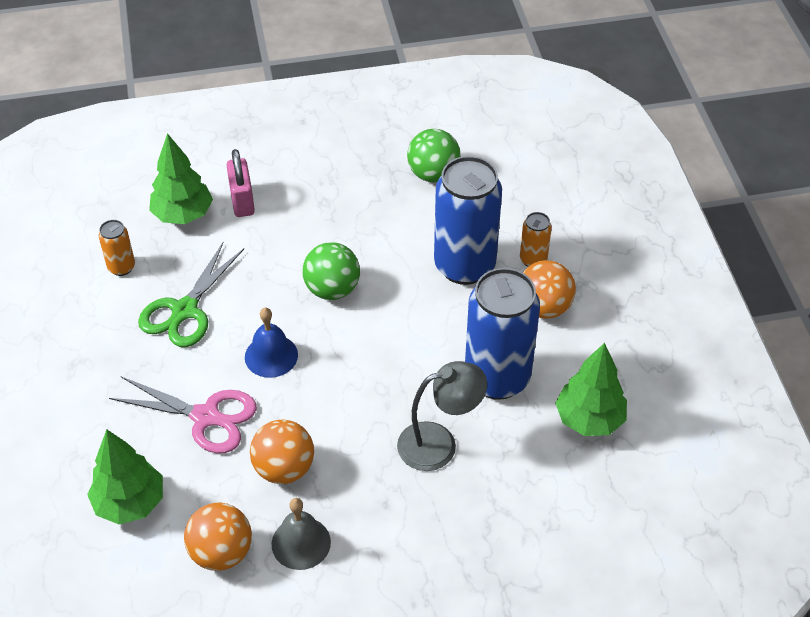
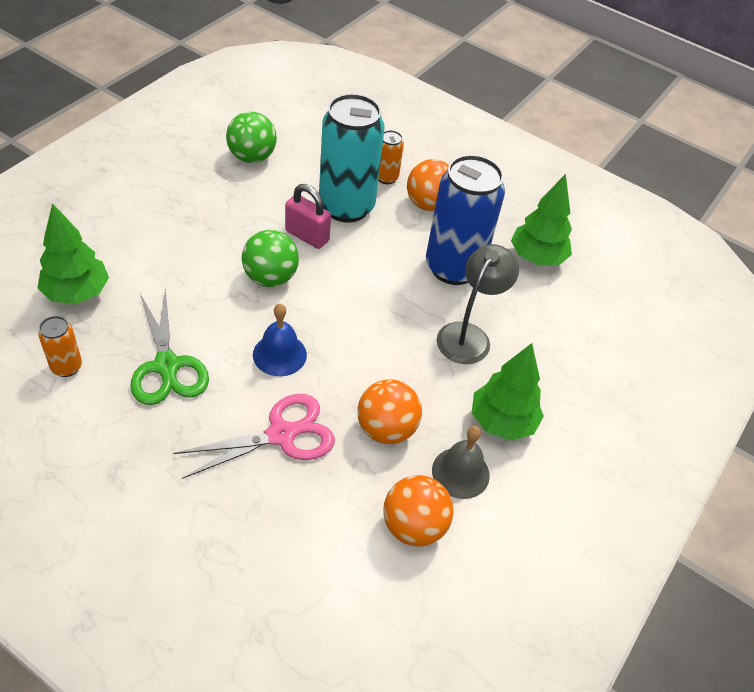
camera: 50 degrees left, 0 degrees up
(130, 503) = (298, 547): green tree -> green tree (502, 422)
(242, 201) = (119, 254): pink padlock -> pink padlock (307, 236)
(464, 266) = (346, 207): blue can -> turquoise can

